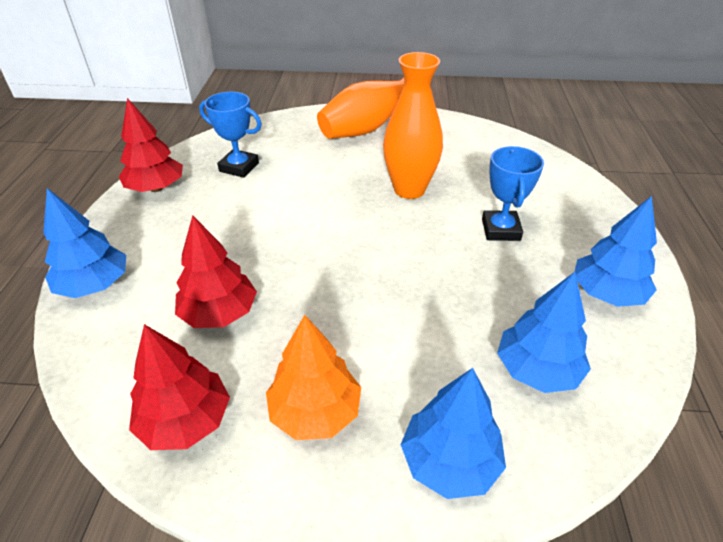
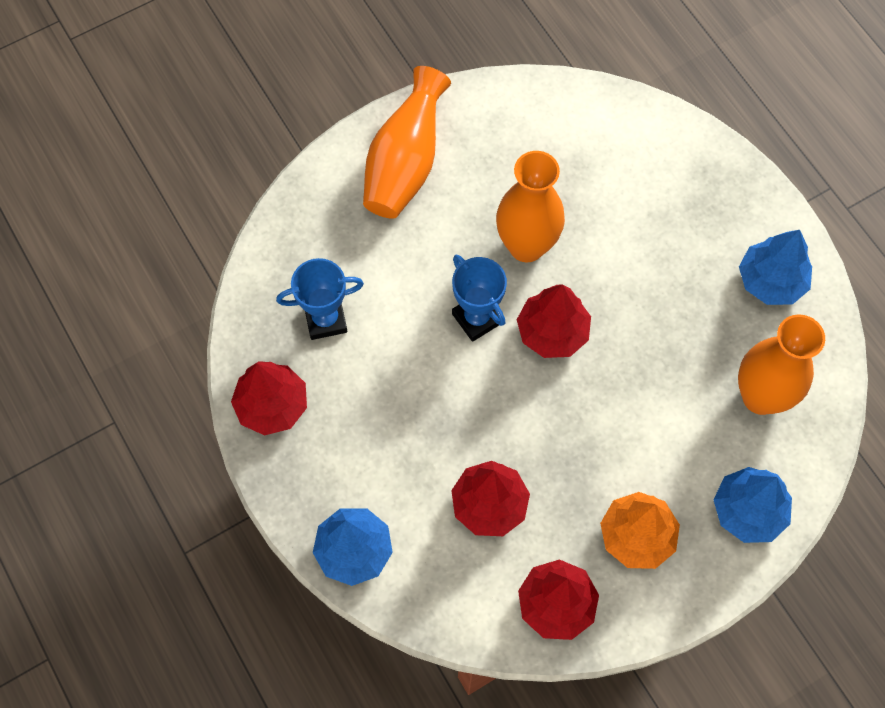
camera: 35 degrees left, 25 degrees up
(382, 239) = (552, 332): none -> red tree
(500, 230) = (646, 253): blue trophy -> blue trophy (477, 318)
(537, 370) = (761, 396): blue tree -> orange vase

